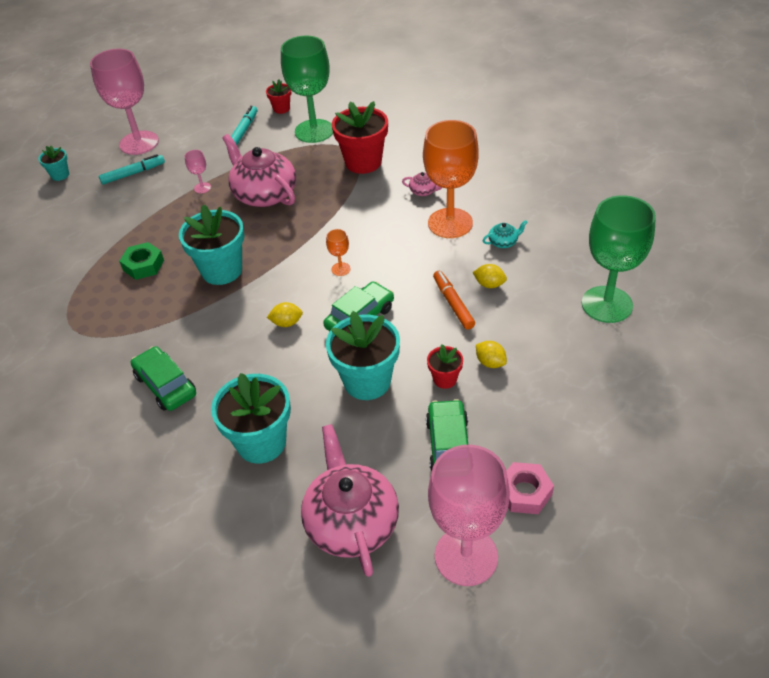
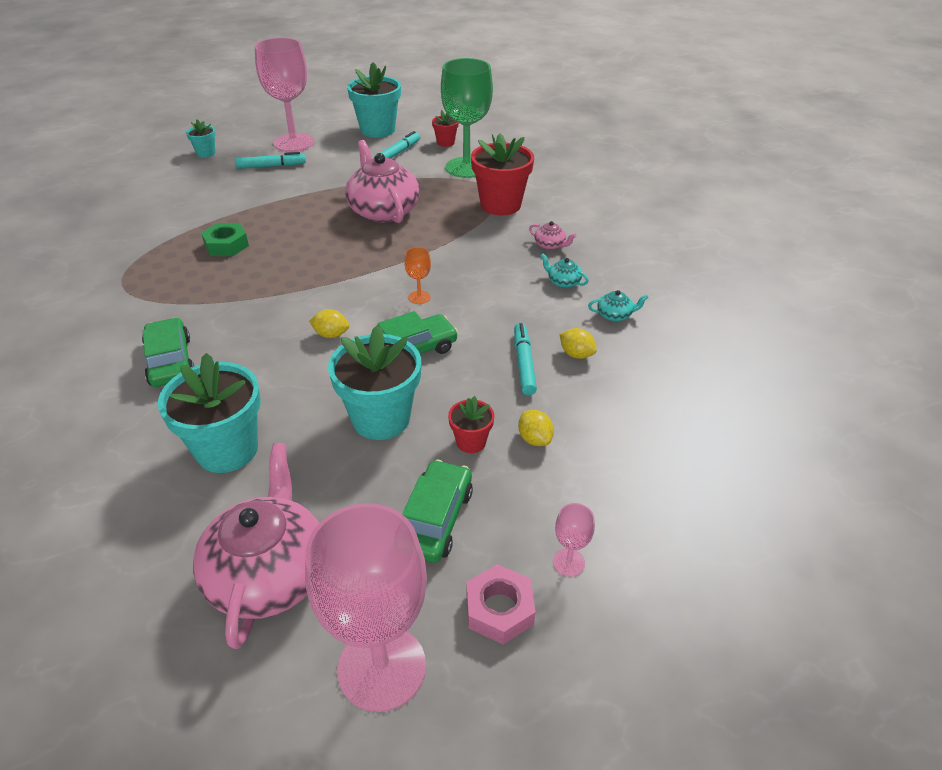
camera: 15 degrees right, 5 degrees down
(202, 188) = (327, 192): pink goblet -> pink goblet (568, 562)
(222, 270) = (298, 268): turquoise flower pot -> turquoise flower pot (377, 130)
(450, 223) = (563, 282): orange goblet -> turquoise teapot
(453, 303) = (524, 363): orange marker -> turquoise marker
(607, 304) = (711, 413): green goblet -> none

